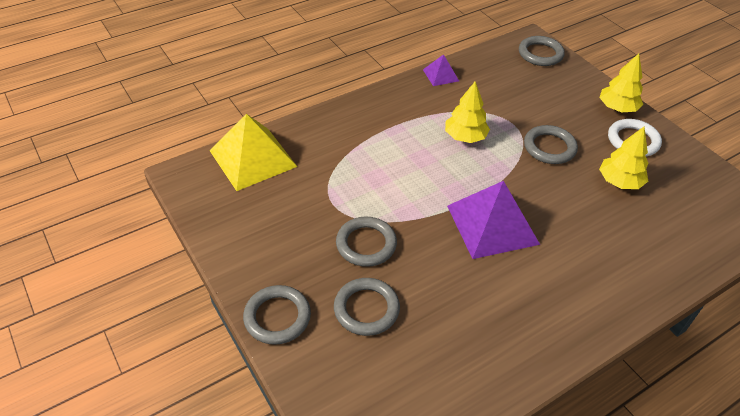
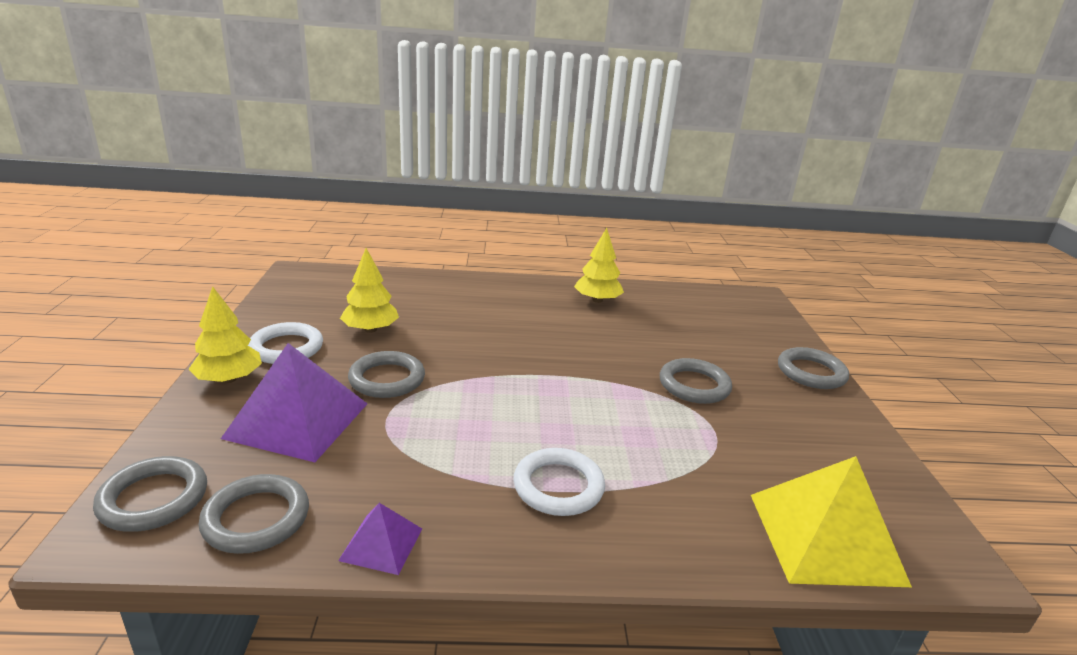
camera: 150 degrees left, 20 degrees down
(366, 309) = (720, 349): grey ring -> grey ring (256, 518)
(395, 127) = (558, 486): none -> white ring
(465, 137) = (472, 431): yellow tree -> yellow tree (597, 300)
(492, 224) = (545, 351): purple pyramid -> purple pyramid (298, 420)

